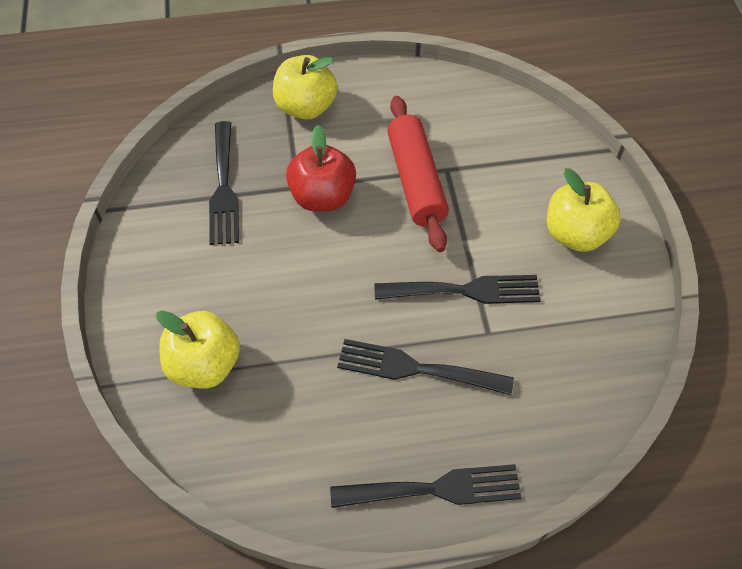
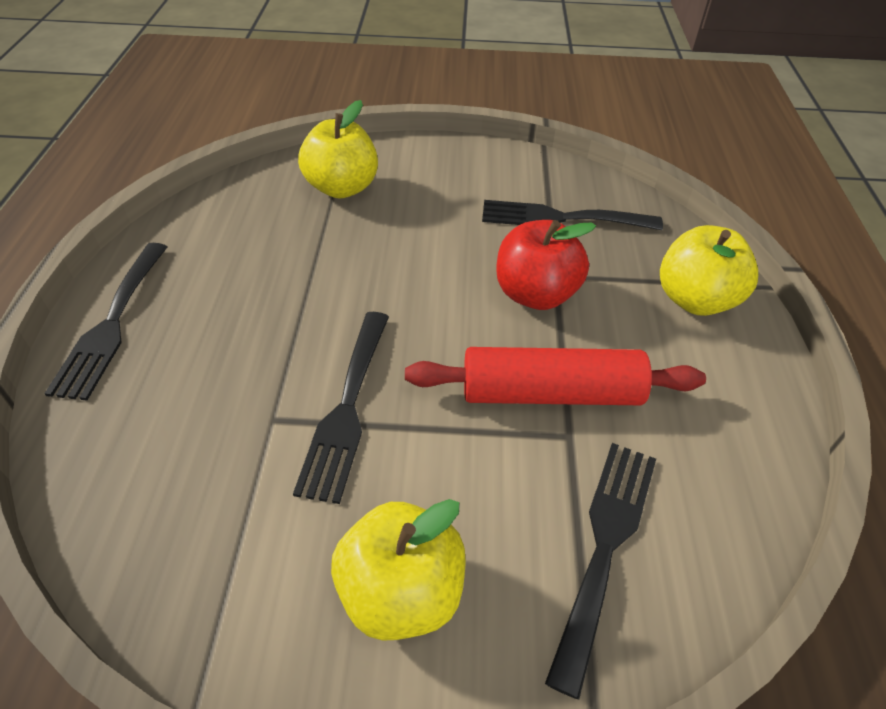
camera: 100 degrees right, 10 degrees down
(416, 368) = (259, 336): black fork -> black fork (605, 545)

